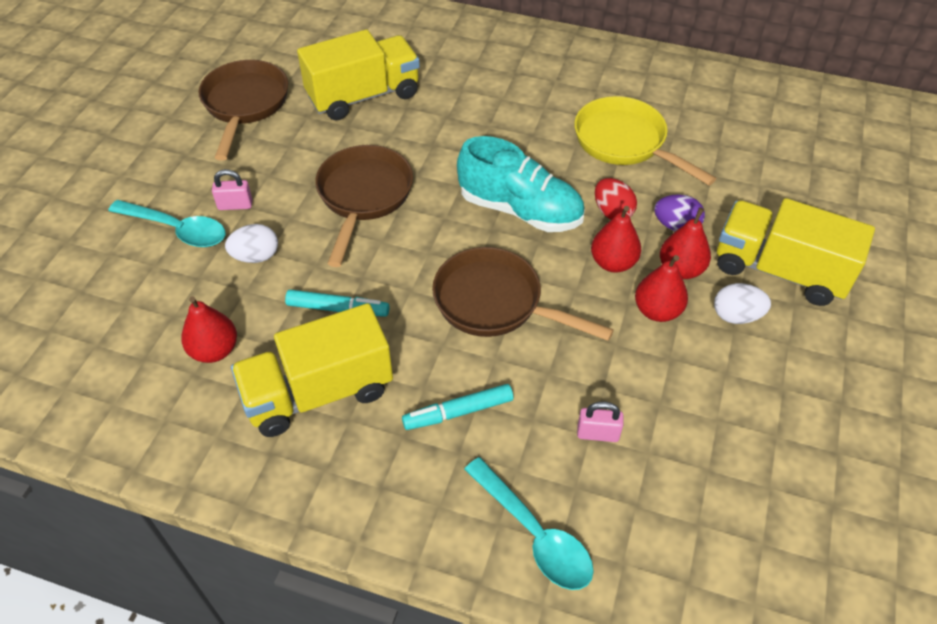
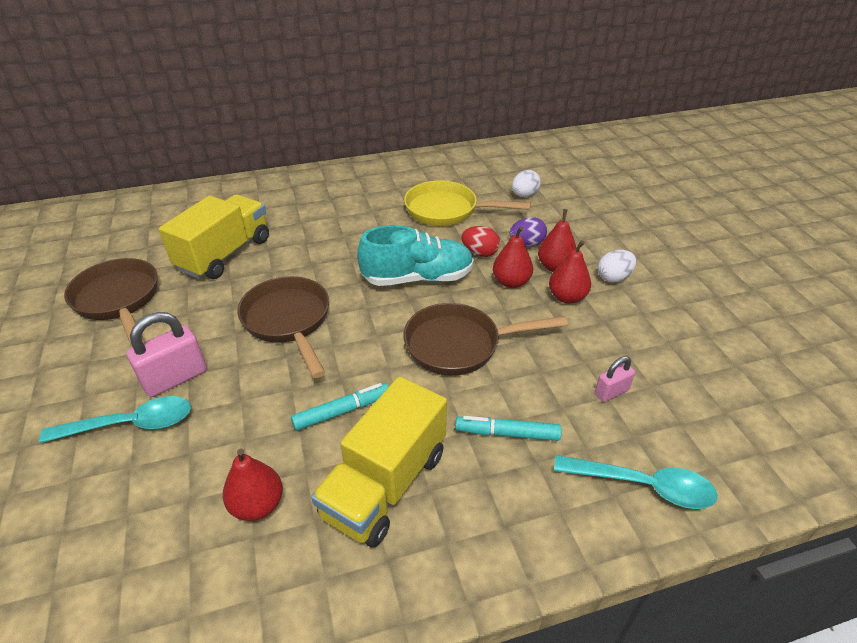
camera: 35 degrees left, 10 degrees down
(235, 205) = (175, 378): pink padlock -> pink padlock, size x1.75
(256, 256) = (231, 408): white egg -> white egg (524, 195)
(458, 412) = (507, 433): turquoise marker -> turquoise marker turned 60 degrees clockwise
(779, 270) = (609, 242): yellow truck -> none

